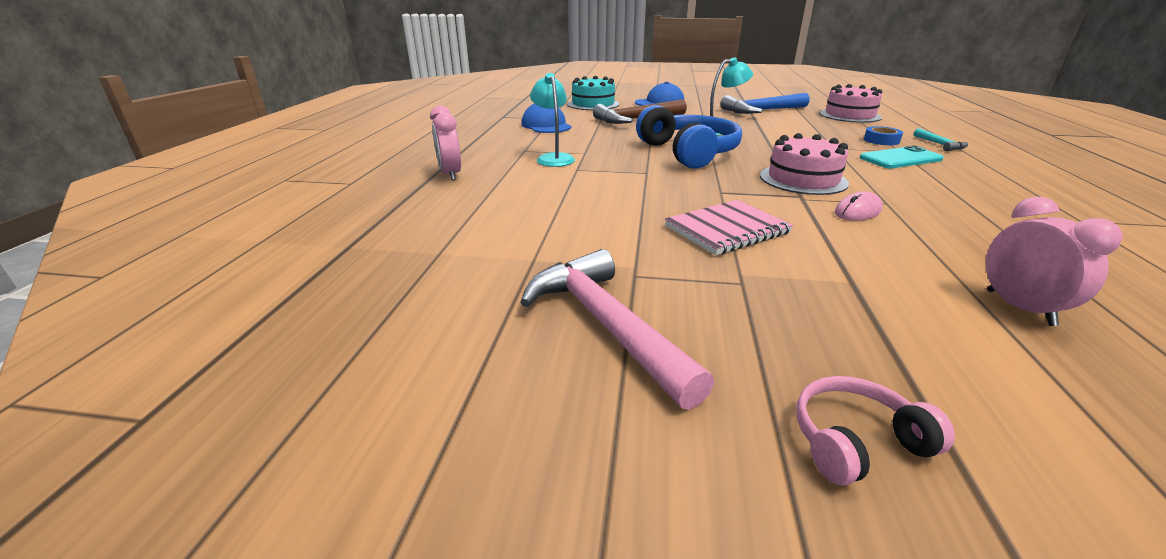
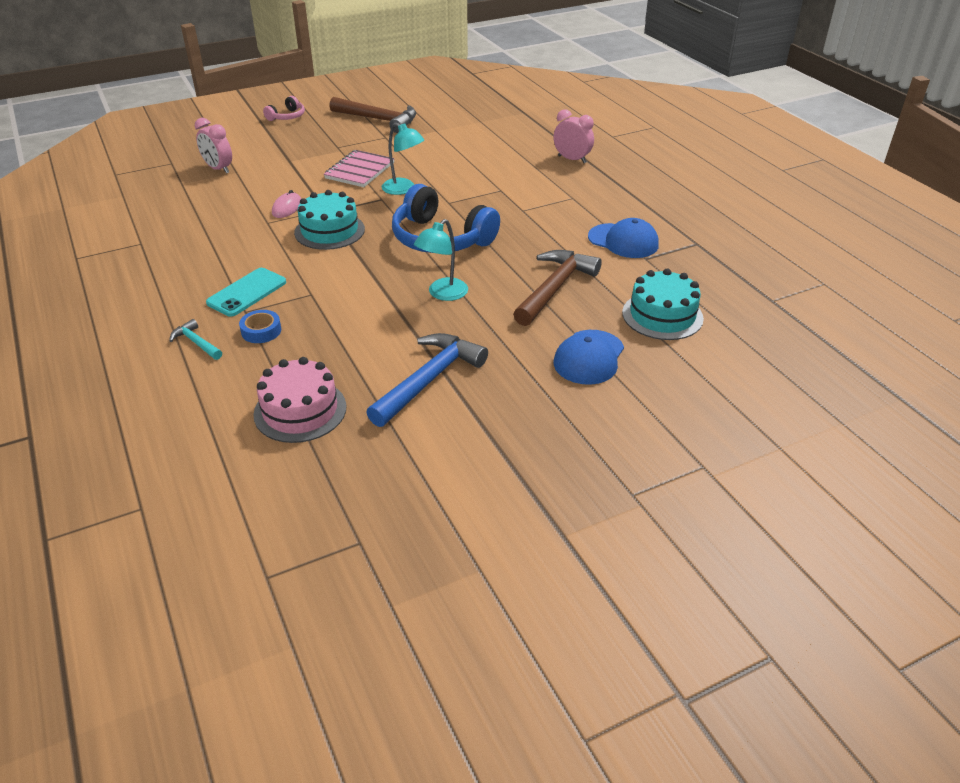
camera: 145 degrees right, 10 degrees up
(553, 158) = (535, 196): turquoise lamp -> turquoise lamp (403, 189)
(605, 325) = (378, 119): pink hammer -> brown hammer
(803, 179) = (329, 231): pink cake -> turquoise cake

